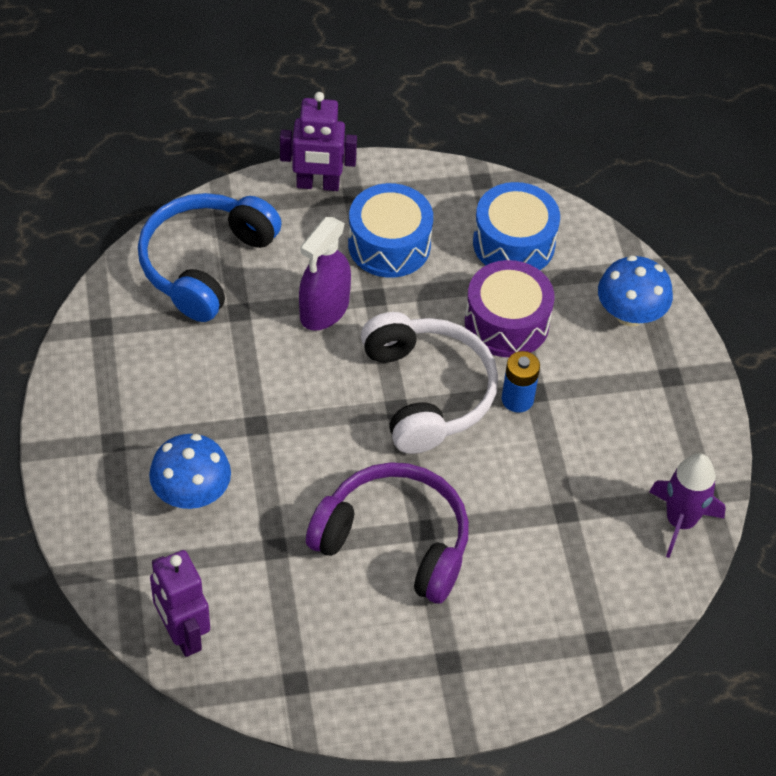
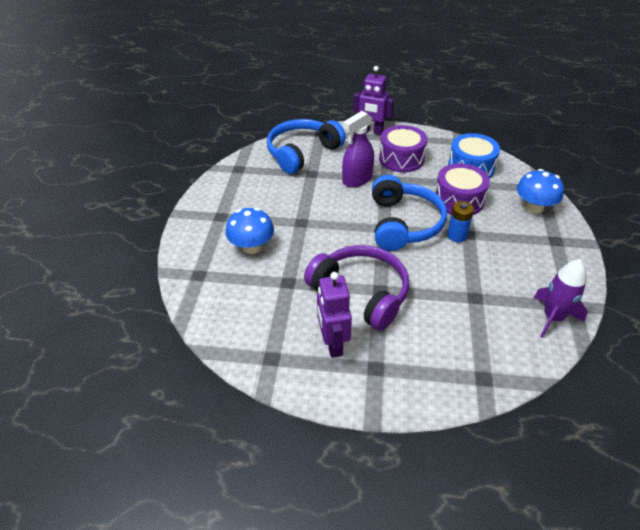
camera: 20 degrees right, 10 degrees down
(183, 634) = (214, 316): purple robot -> purple robot (332, 344)
(389, 245) = (401, 159): blue drum -> purple drum
(427, 392) = (403, 223): white headphones -> blue headphones

